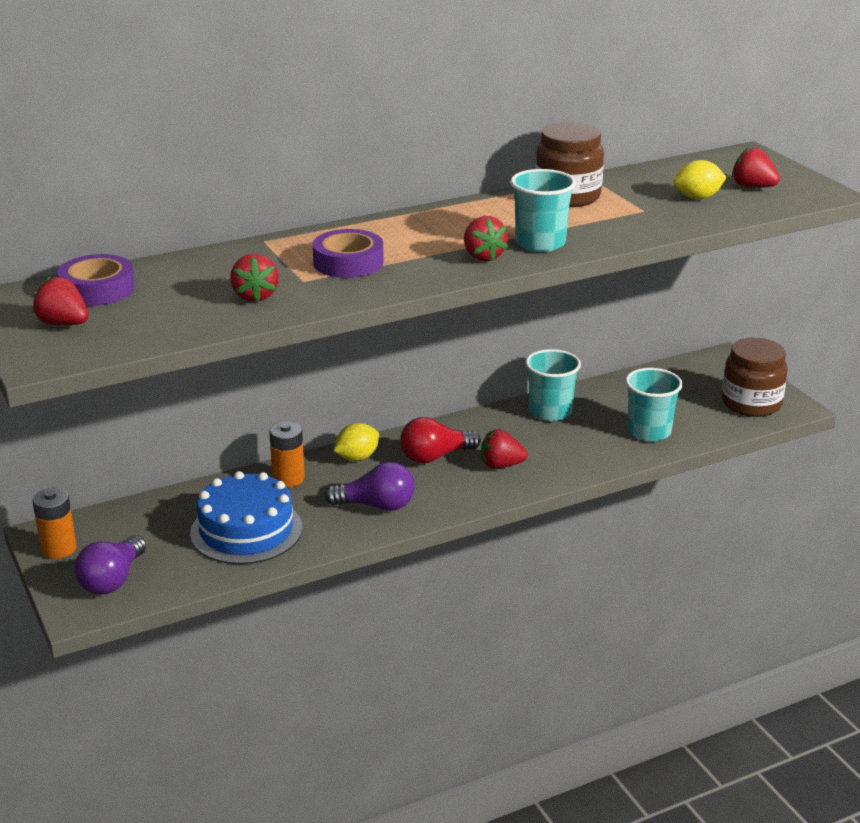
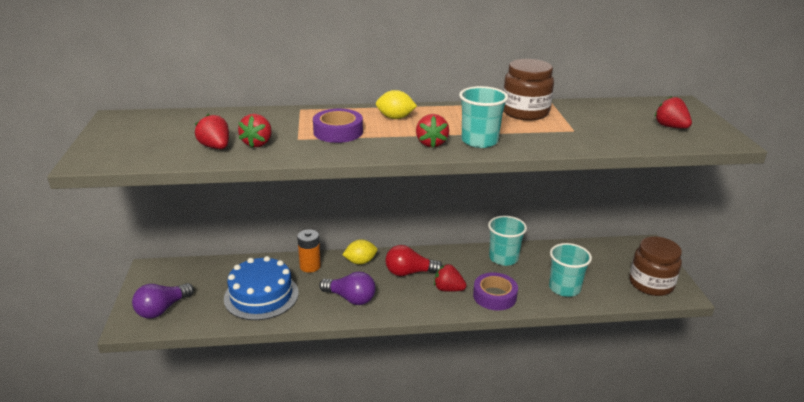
camera: 20 degrees right, 0 degrees up
(59, 549) = (150, 280): orange battery -> none
(63, 324) = (127, 140): red strawberry -> red strawberry (215, 147)
(97, 289) = (171, 122): purple tape -> purple tape (494, 296)
(697, 198) = (621, 128): yellow lemon -> yellow lemon (395, 118)

